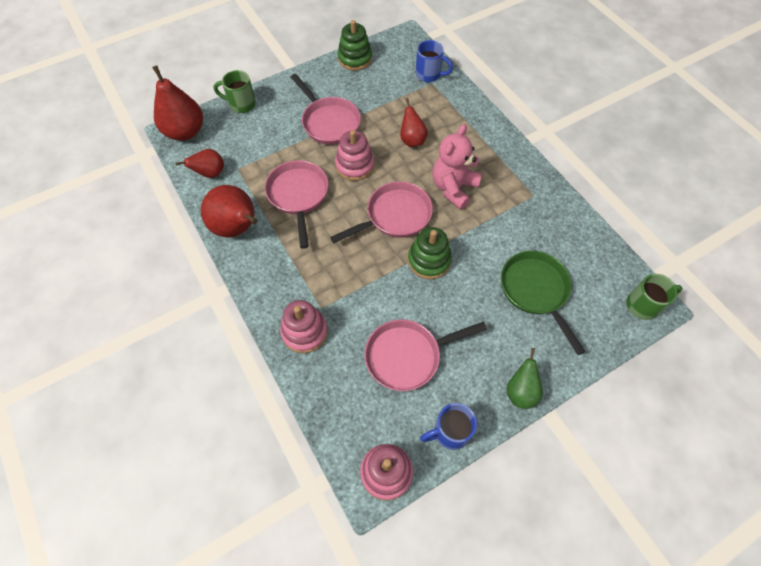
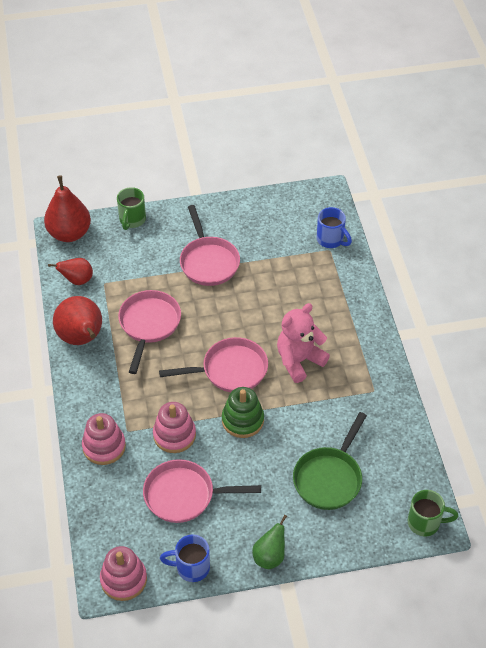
camera: 20 degrees right, 10 degrees down
(241, 104) = (132, 220): green mug -> green mug turned 105 degrees counterclockwise
(355, 59) = (263, 203): green stacking toy -> none
(355, 165) = (214, 311): pink stacking toy -> pink stacking toy (174, 435)
(412, 140) = (281, 302): red pear -> none
(536, 291) = (329, 478): green pan -> green pan turned 150 degrees counterclockwise

